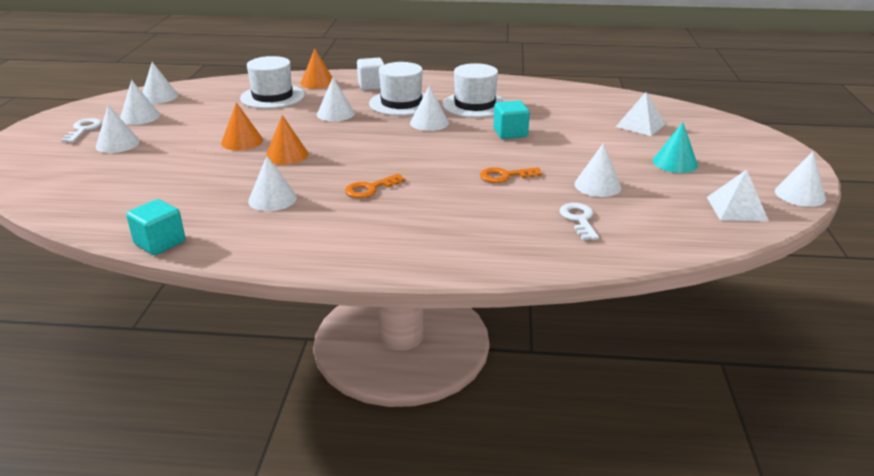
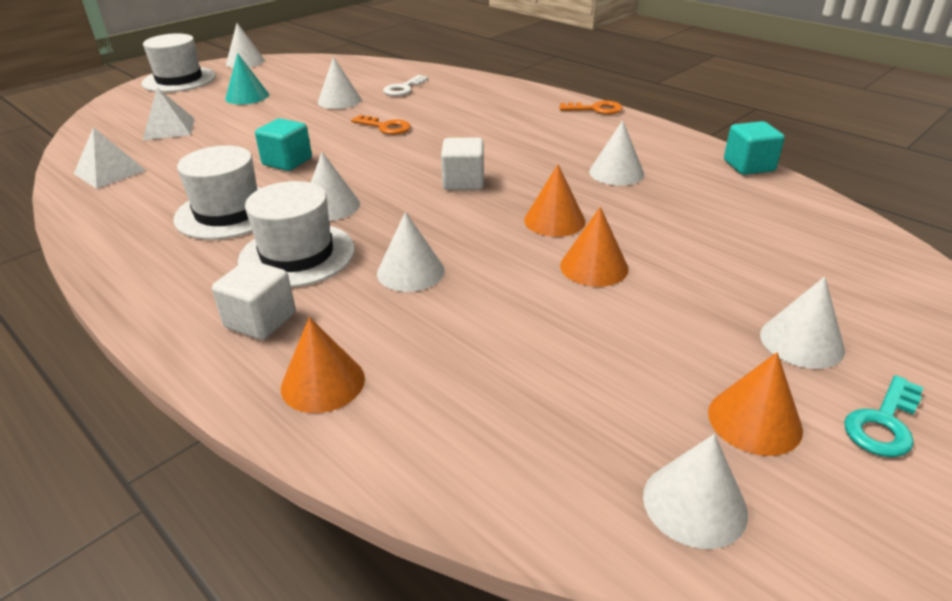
camera: 140 degrees left, 5 degrees up
(83, 130) = (883, 423): white key -> turquoise key
(140, 117) = (754, 420): white cone -> orange cone
(272, 97) = (453, 370): white hat -> white hat (179, 80)
(370, 189) = (514, 153): orange key -> orange key (596, 109)
(375, 158) = (463, 182): none -> white cube
(736, 208) = (300, 67): white pyramid -> white pyramid (110, 172)

